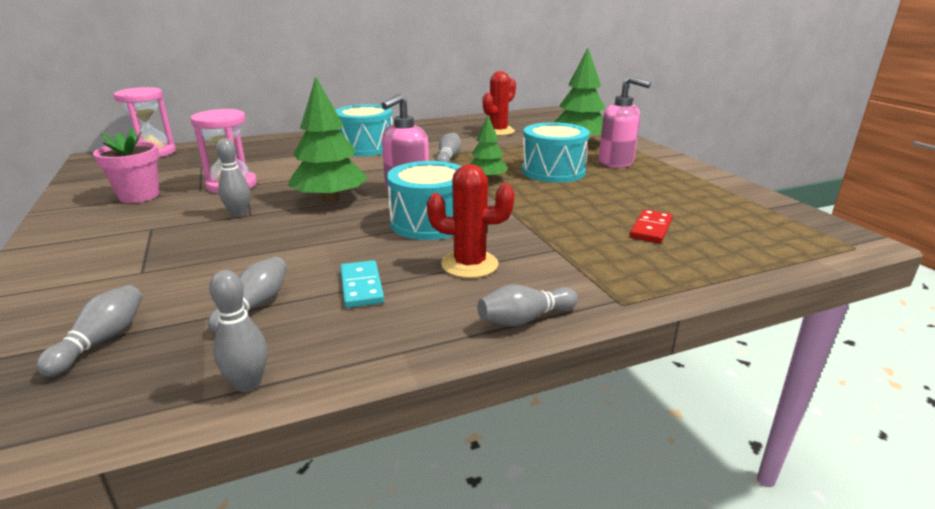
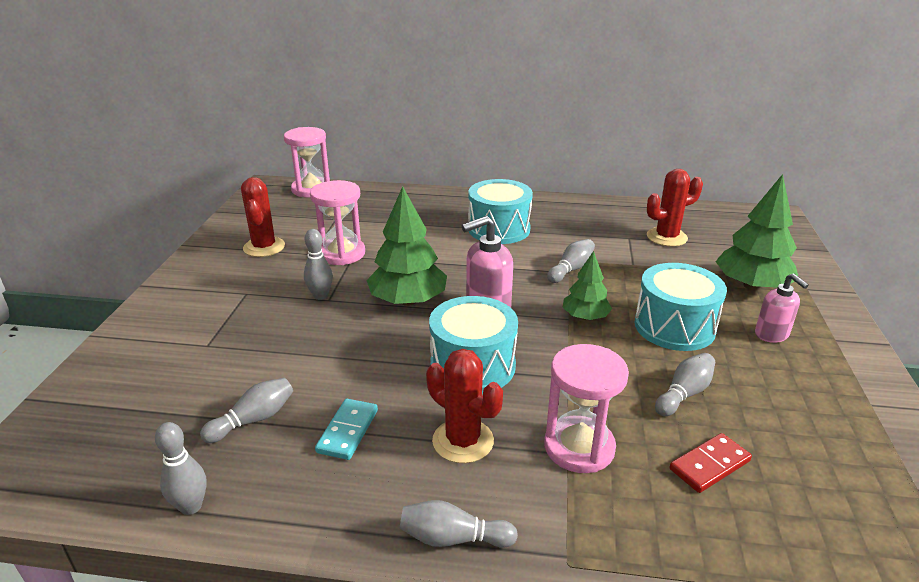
camera: 30 degrees right, 5 degrees up
(102, 341) = (136, 414): grey bowling pin -> grey bowling pin (684, 394)
(139, 196) = (264, 247): pink flower pot -> red cactus
(559, 244) = (579, 447): none -> pink hourglass
(616, 162) = (771, 335): pink soap dispenser -> pink soap dispenser, size x0.66

